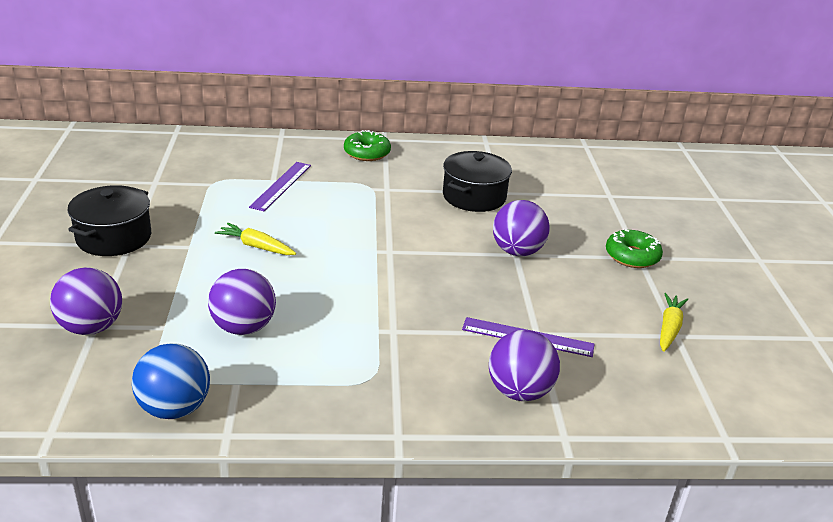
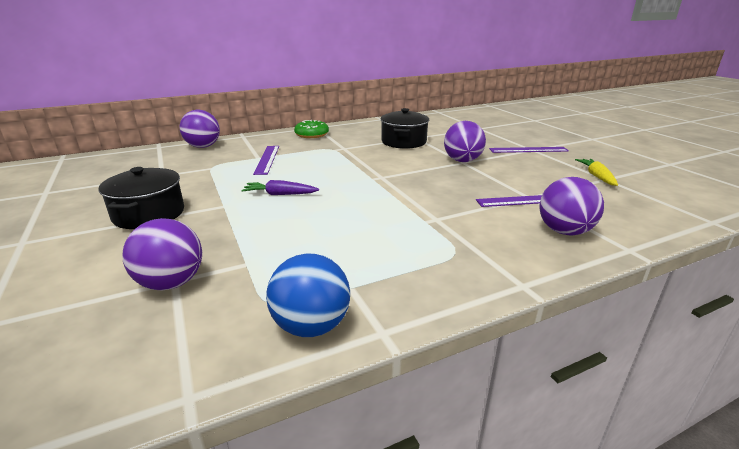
camera: 20 degrees left, 5 degrees down
(243, 327) = (318, 246): purple ball -> purple ball (203, 146)
(256, 246) = (280, 194): yellow carrot -> purple carrot
(632, 256) = (528, 150): green donut -> purple ruler

